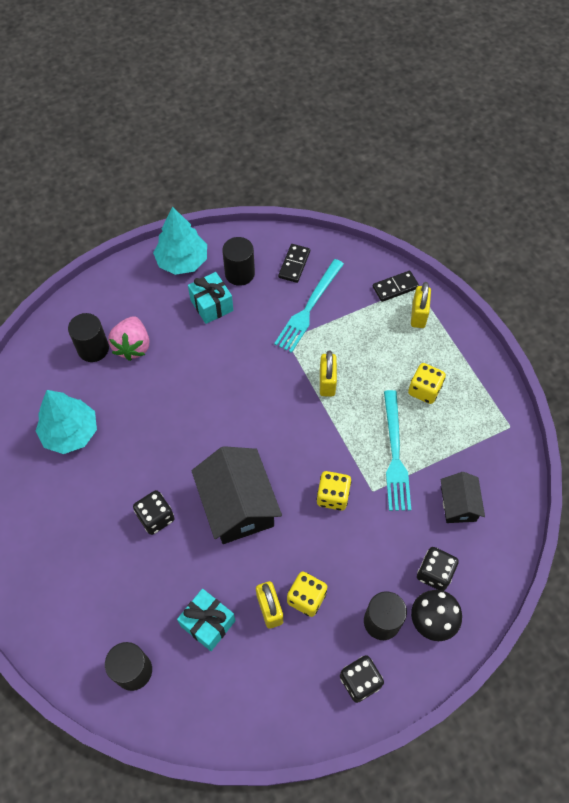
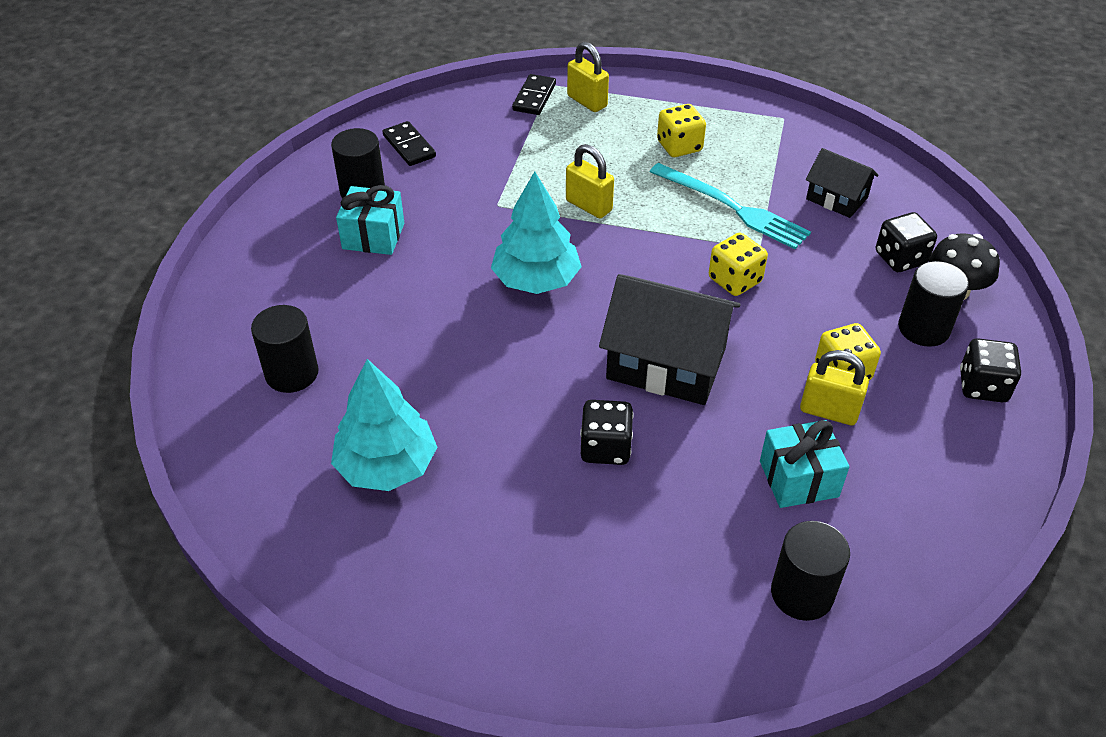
camera: 50 degrees left, 15 degrees down
(133, 346) = (338, 334): pink strawberry -> none
(182, 261) = (280, 226): turquoise tree -> turquoise tree (536, 280)
(309, 308) = (479, 167): turquoise fork -> none

